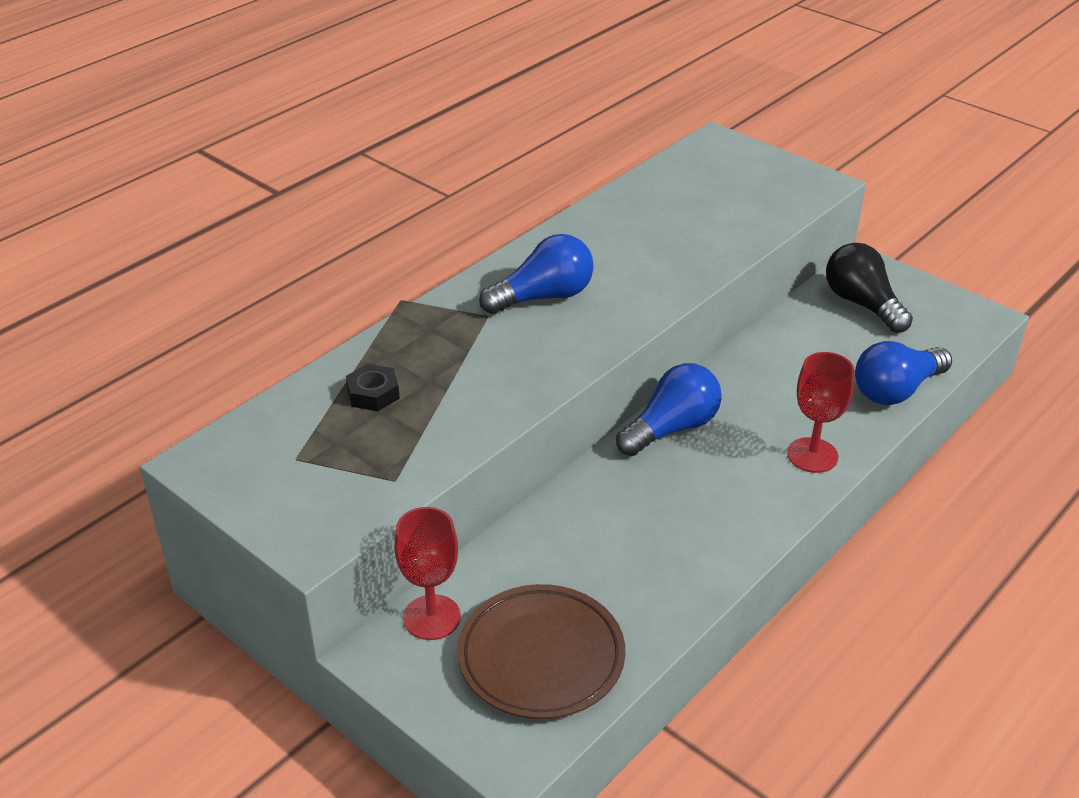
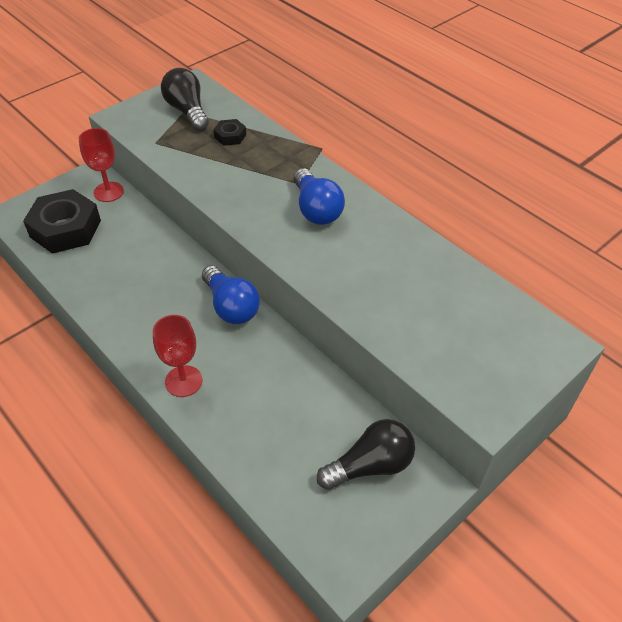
camera: 95 degrees right, 10 degrees up
(296, 454) = (187, 111): none -> black light bulb
(541, 657) = (65, 228): brown plate -> black nut
(896, 390) = (245, 458): blue light bulb -> none

